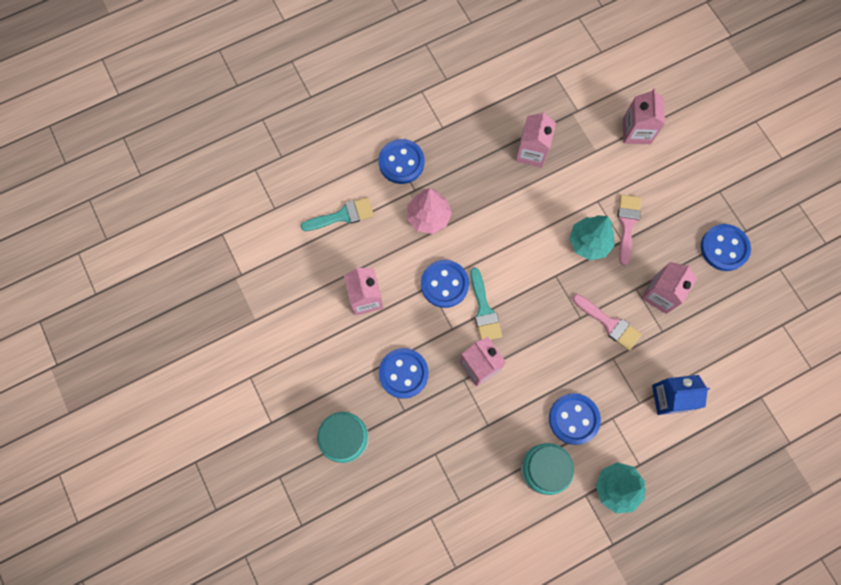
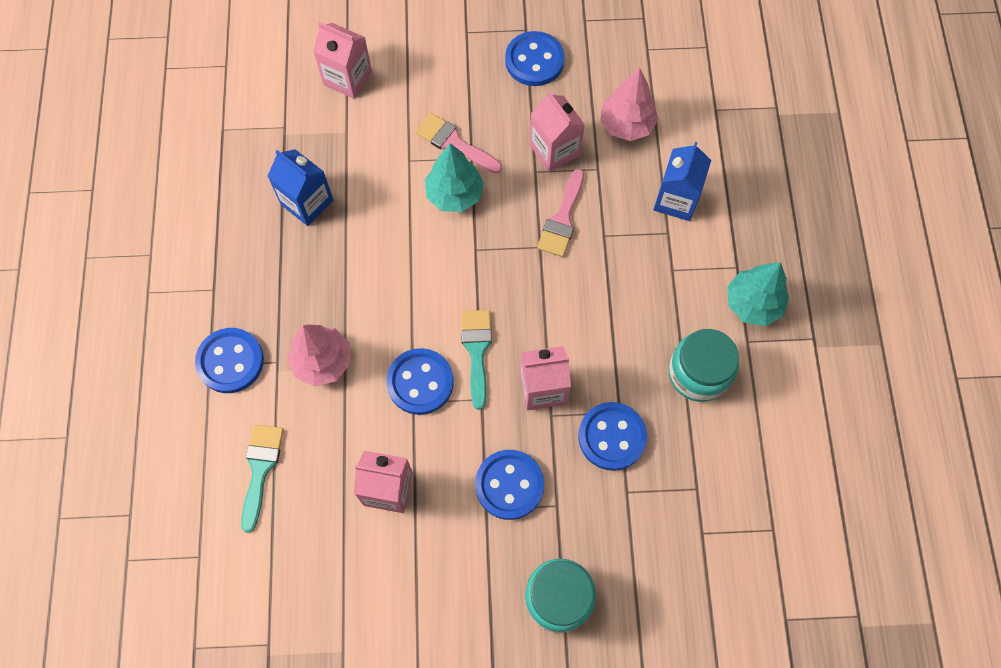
camera: 65 degrees left, 5 degrees down
(484, 310) = (477, 350): turquoise brush -> turquoise brush turned 105 degrees counterclockwise
(531, 152) = (307, 202): pink carton -> blue carton
(574, 419) = (655, 312): blue button -> blue button (612, 437)
(609, 324) = (562, 219): pink brush -> pink brush turned 135 degrees clockwise
(710, 336) = (626, 124): none -> pink tree

